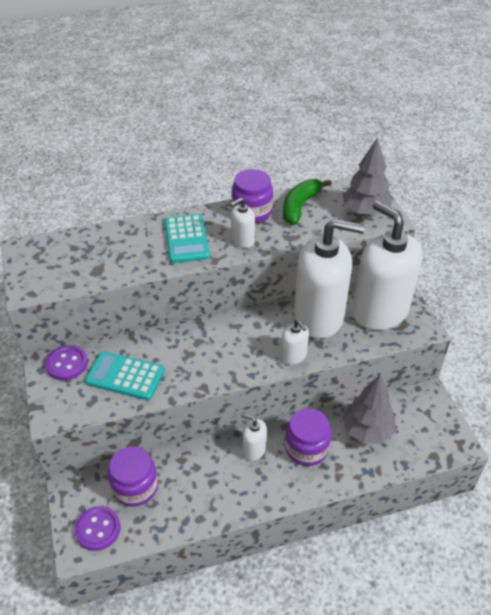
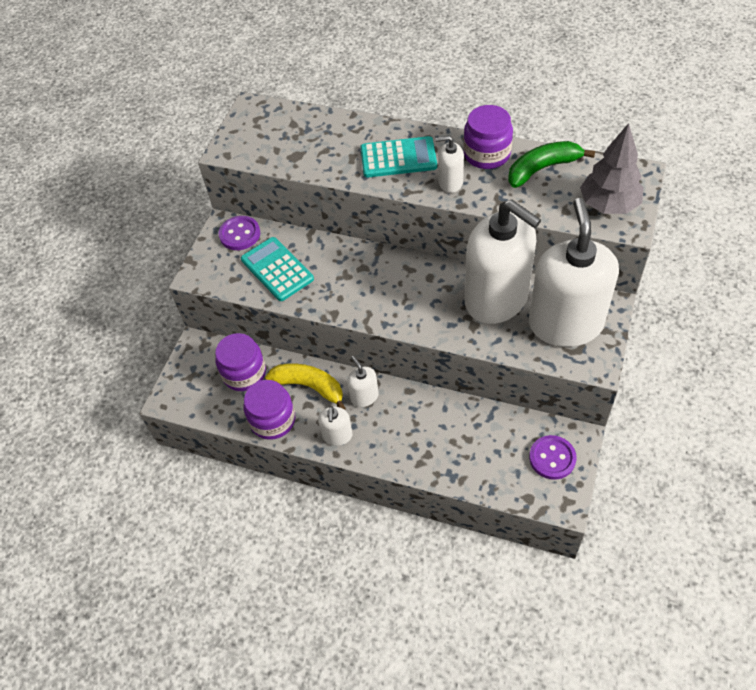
camera: 40 degrees right, 10 degrees up
(98, 529) = (193, 391): purple button -> purple button (552, 458)
(186, 239) = (398, 158): turquoise calculator -> turquoise calculator turned 120 degrees counterclockwise
(202, 466) = (309, 387): none -> yellow banana
(293, 356) = (438, 325): white soap dispenser -> white soap dispenser (337, 435)
(306, 448) = (412, 421): purple jar -> purple jar (272, 420)
(367, 431) = (482, 438): grey tree -> none

